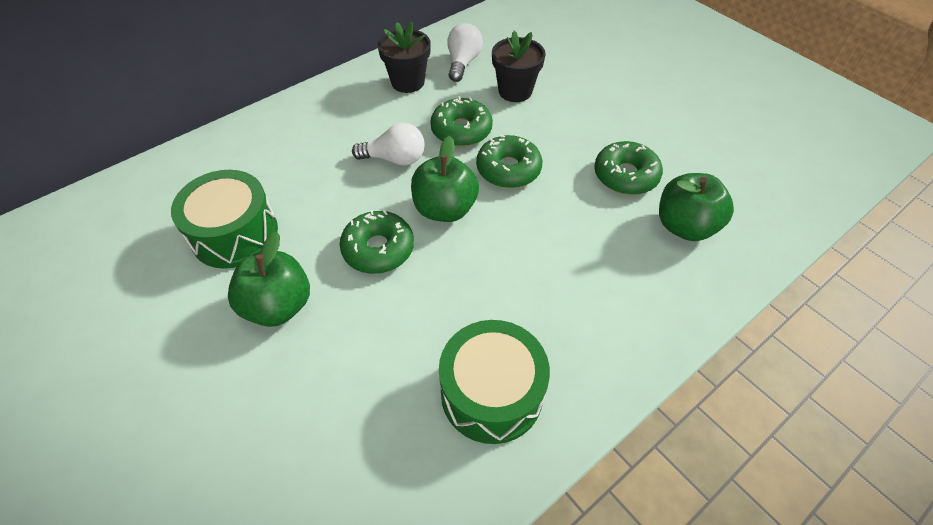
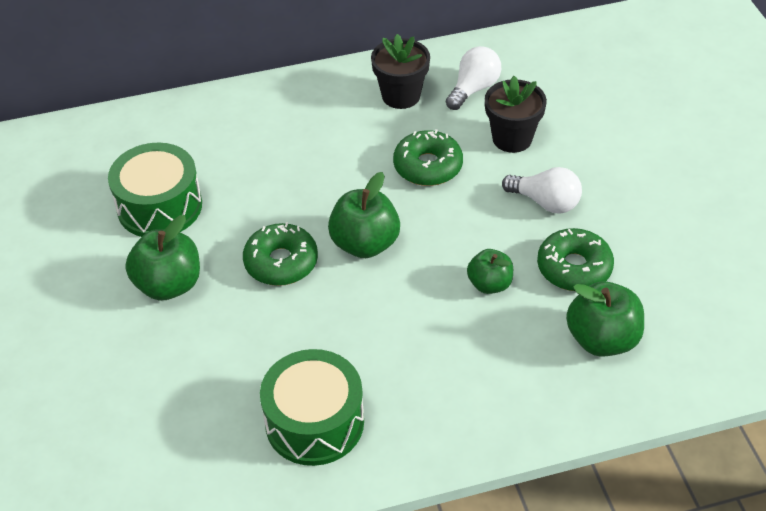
camera: 25 degrees right, 5 degrees down
(395, 159) = (343, 177): white light bulb -> white light bulb (545, 202)
(508, 169) = (452, 223): green donut -> none
(569, 210) = (489, 284): none -> green apple

